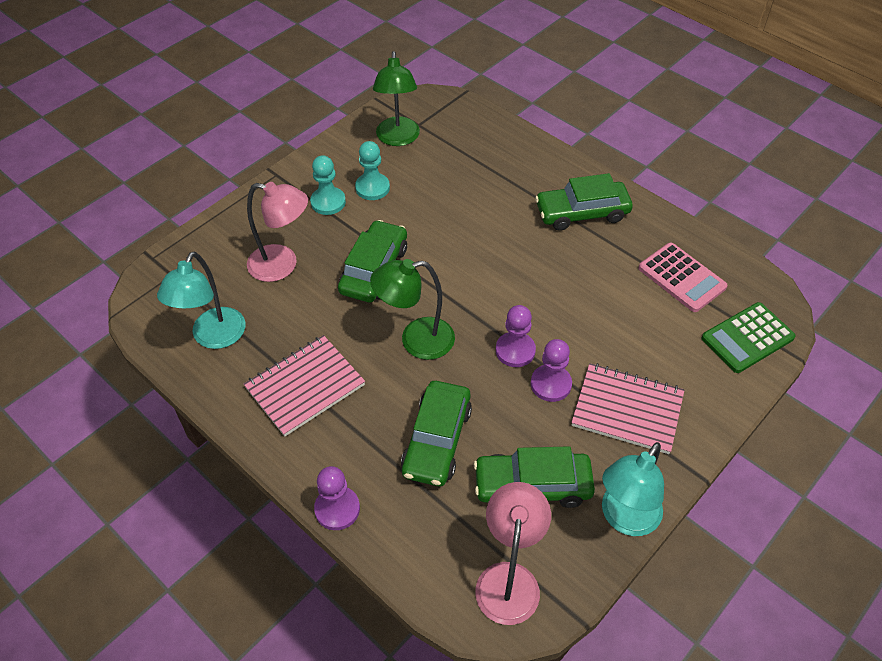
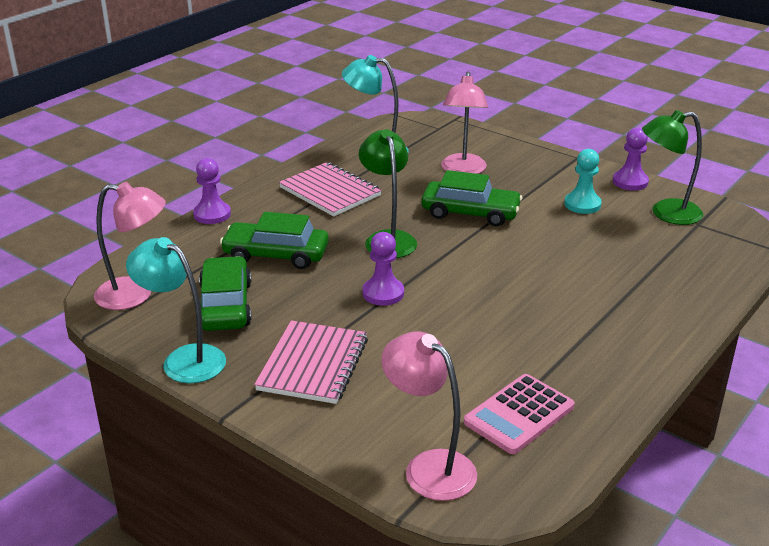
camera: 85 degrees right, 20 degrees down
(328, 202) = (551, 184): turquoise pawn -> none
(551, 384) = (343, 315): purple pawn -> purple pawn (630, 182)
(582, 213) = (604, 337): green car -> none
(747, 338) = (429, 467): green calculator -> pink lamp

